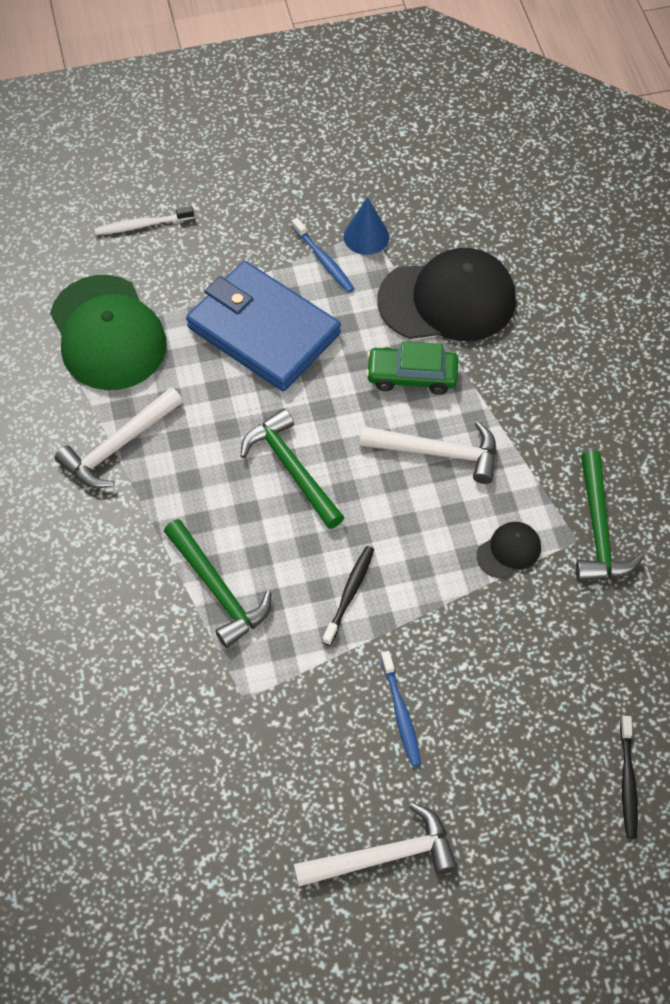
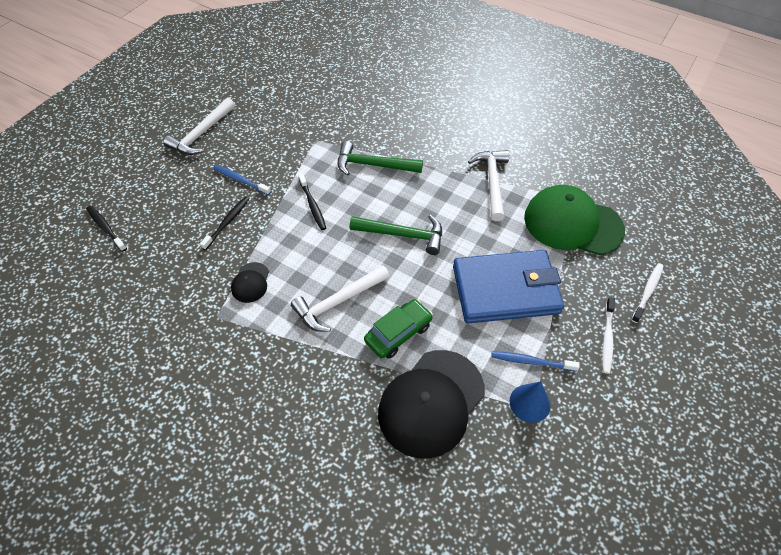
camera: 135 degrees right, 5 degrees down
(234, 224) = (607, 338): none -> white toothbrush
(471, 657) = (227, 223): none -> black toothbrush
(599, 529) = (208, 332): green hammer -> none

